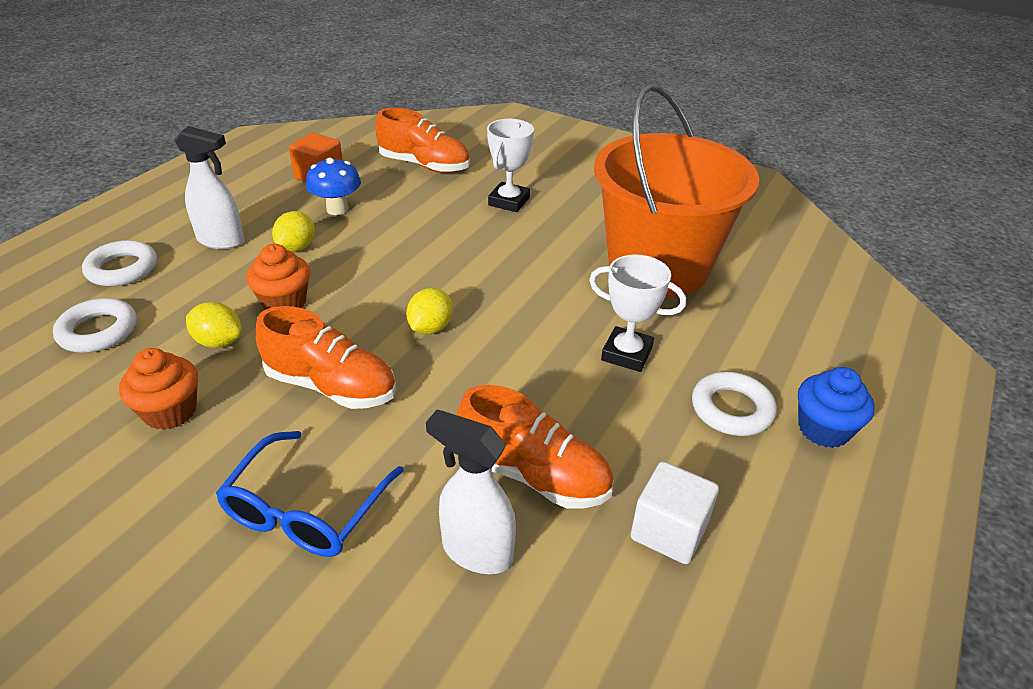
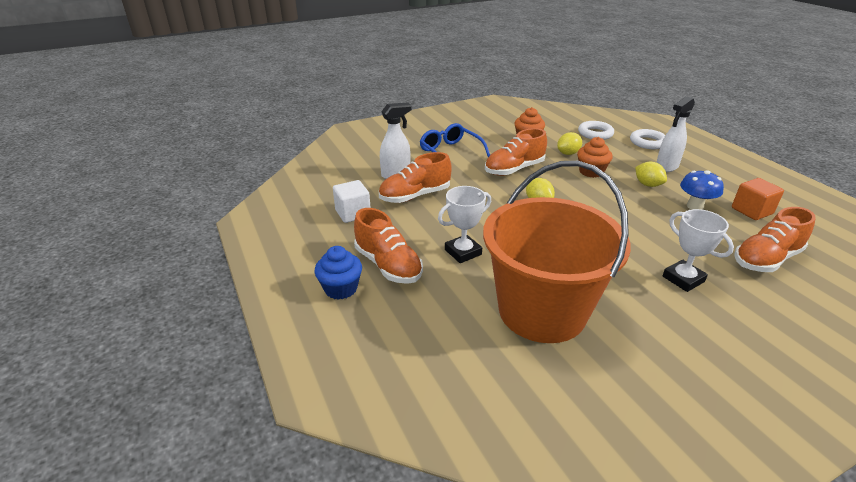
camera: 125 degrees right, 5 degrees down
(731, 409) = (388, 265): white ring -> orange shoe

